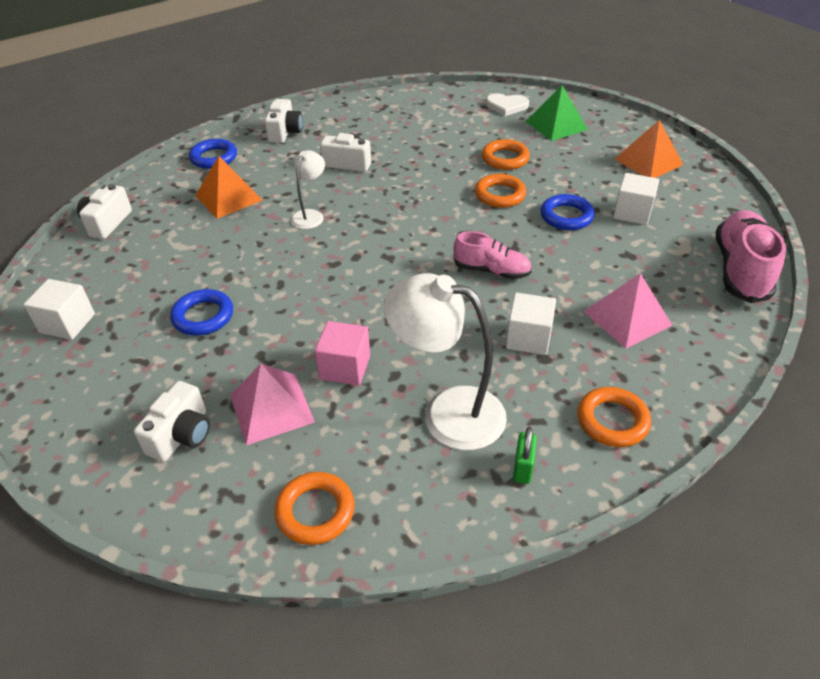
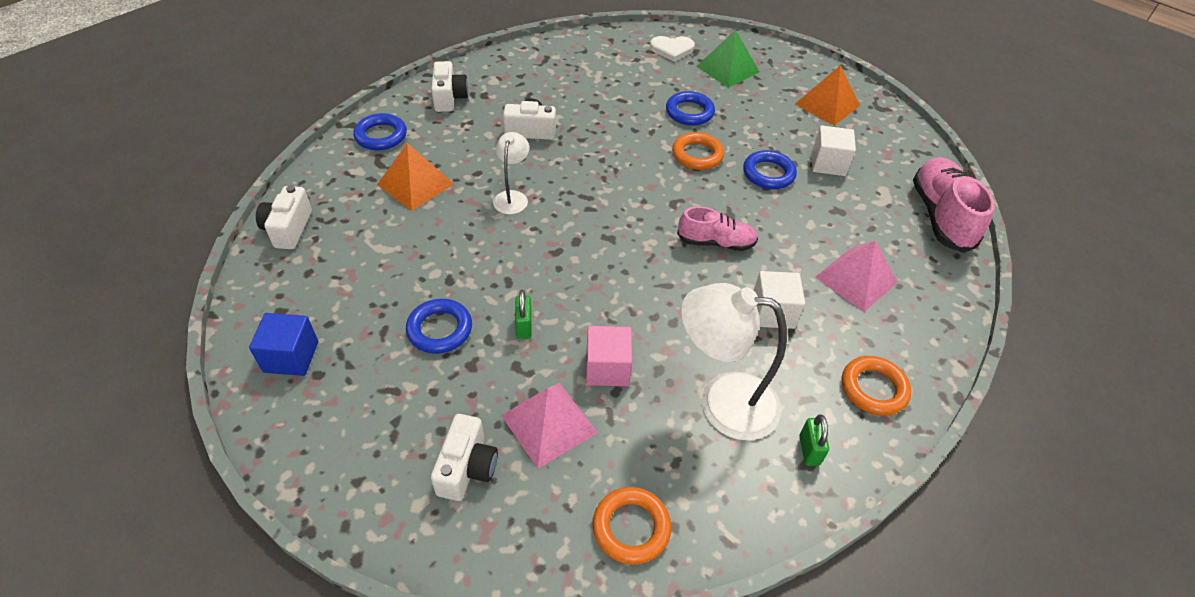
camera: 15 degrees left, 5 degrees up
(67, 323) = (291, 357): white cube -> blue cube
(280, 323) = (524, 326): none -> green padlock
(505, 159) = (689, 112): orange ring -> blue ring

